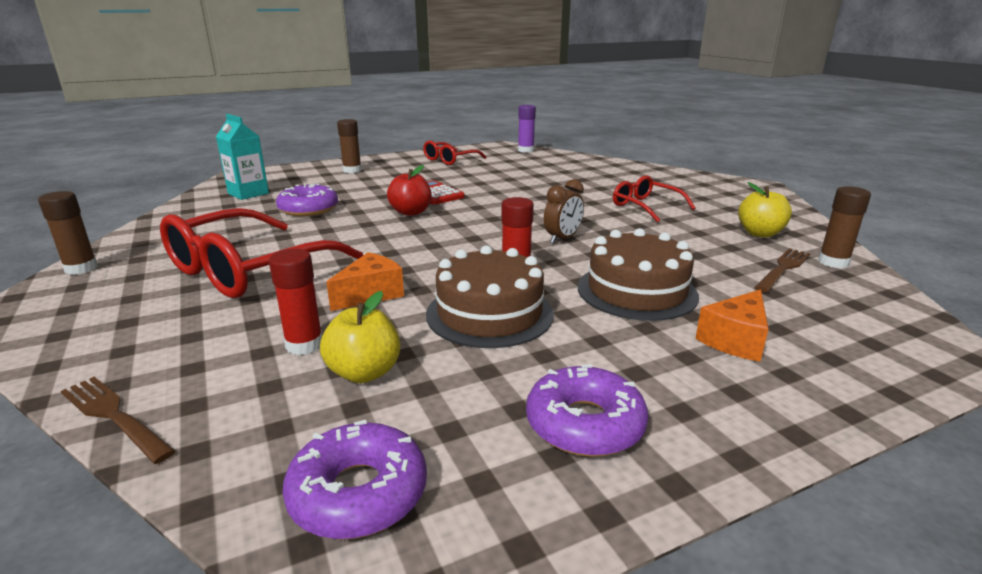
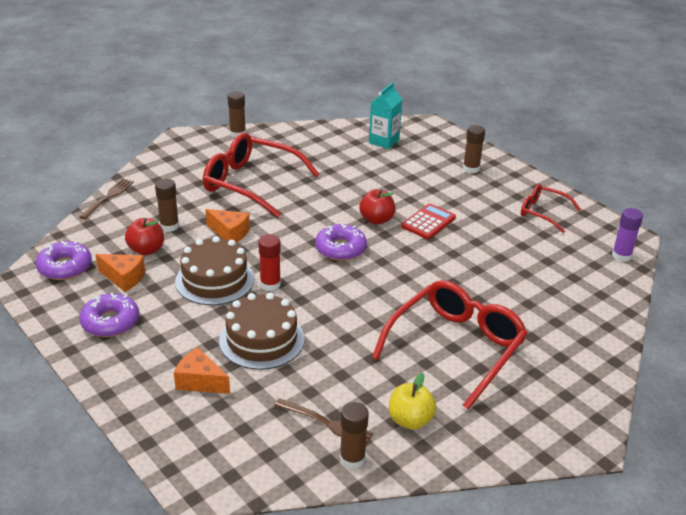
camera: 75 degrees right, 10 degrees up
(304, 345) = (169, 226): red glue stick -> brown glue stick
(308, 209) = (362, 175): purple donut -> purple donut (340, 249)
(364, 372) = (146, 250): yellow apple -> red apple
(444, 403) = (124, 278): none -> orange cheese
(562, 239) = (349, 300): brown clock -> none
(646, 207) = (456, 347): red glasses -> red glasses, size x1.84

